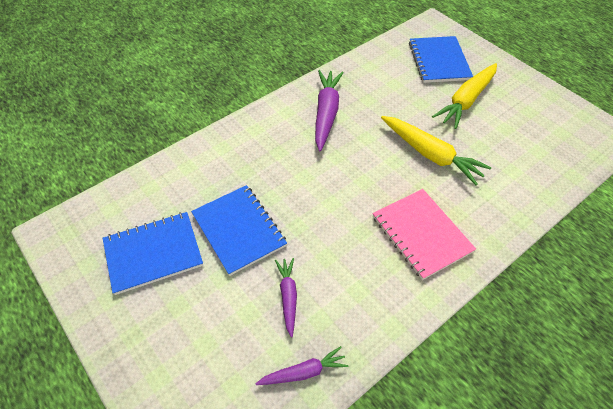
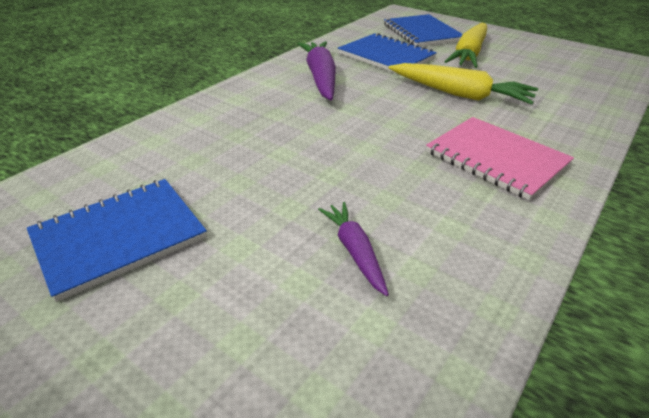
camera: 15 degrees left, 15 degrees down
(239, 230) = (249, 191): blue notebook -> blue notebook (386, 56)
(303, 372) = (427, 345): purple carrot -> none

